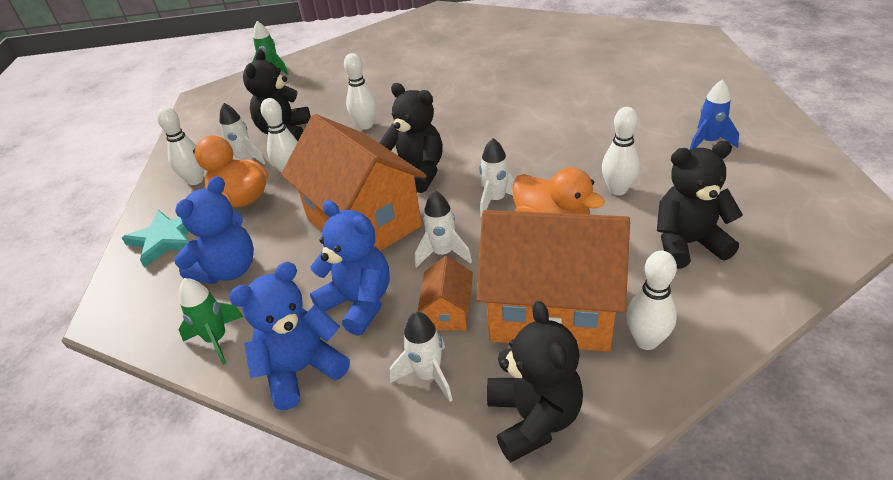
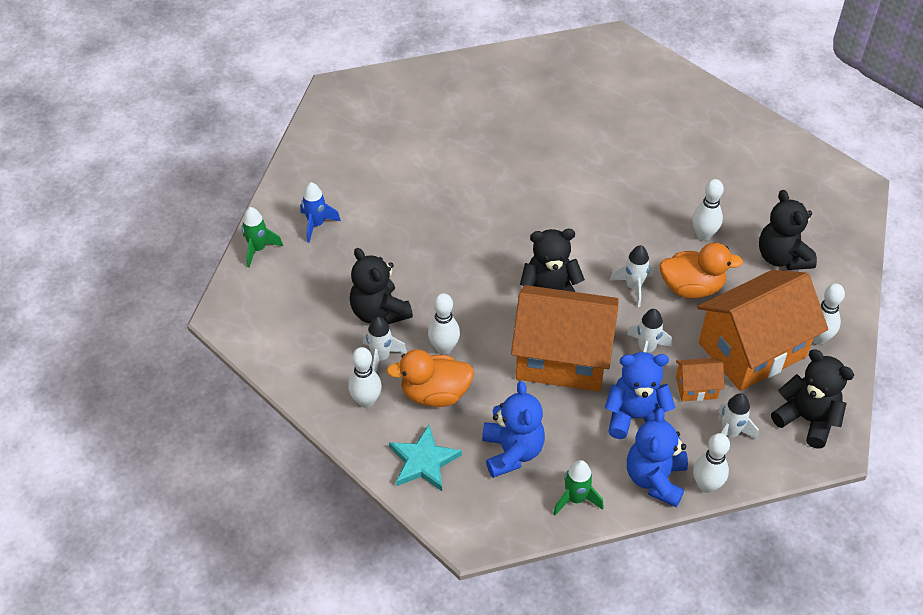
camera: 45 degrees left, 10 degrees up
(365, 125) = (446, 268): white bowling pin -> white bowling pin (706, 485)
(448, 312) = (696, 387): orange house -> orange house turned 60 degrees counterclockwise
(687, 244) = (782, 257): black teddy bear -> black teddy bear turned 60 degrees counterclockwise
(708, 142) = (722, 161): blue rocket -> blue rocket (316, 224)

